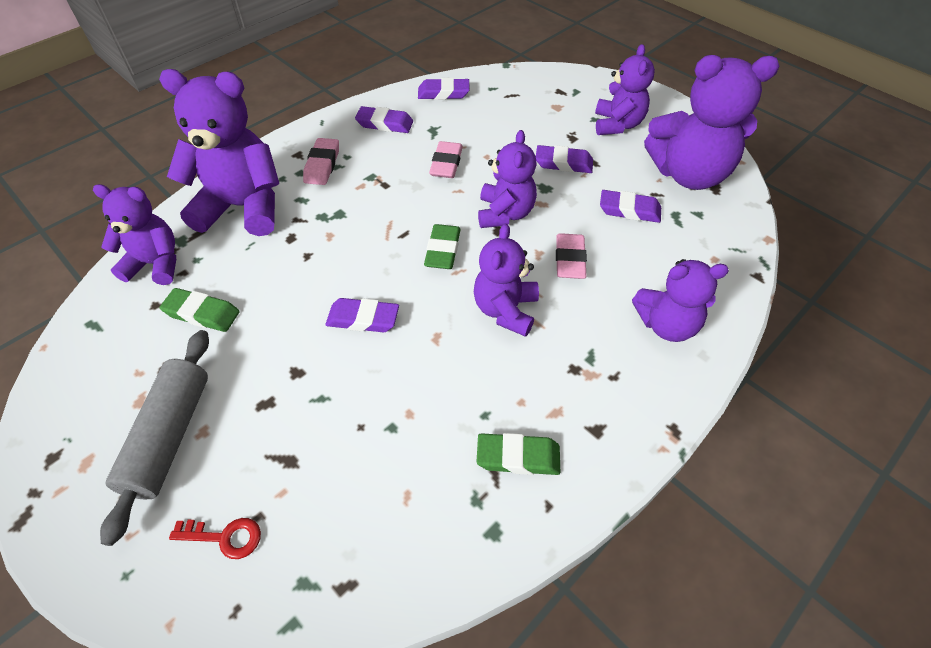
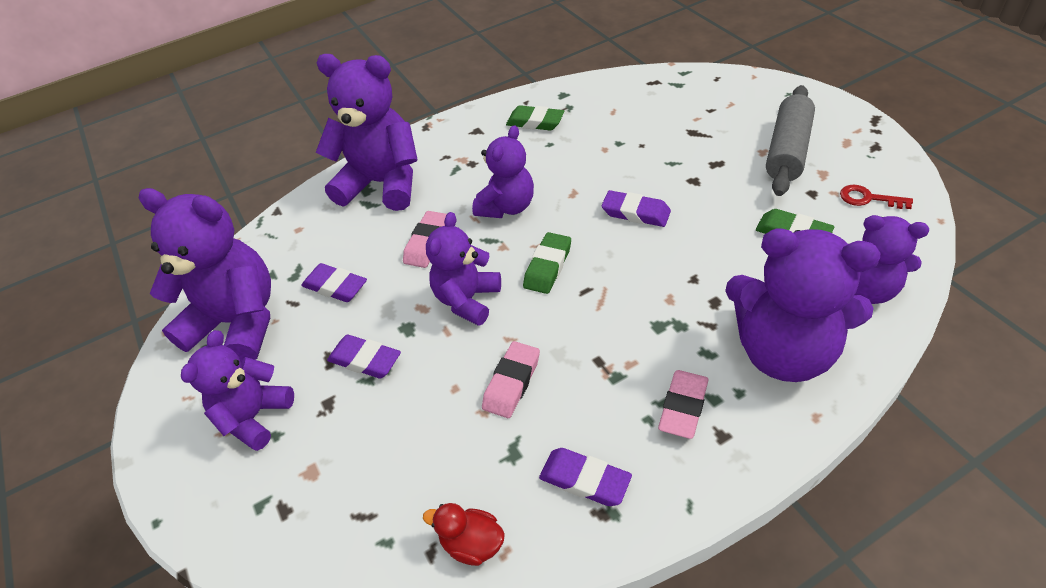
camera: 160 degrees left, 5 degrees down
(224, 537) = (730, 103): red key -> red key (868, 198)
(443, 93) = (472, 543): purple eraser -> red duck
(666, 325) = (382, 183): purple teddy bear -> purple teddy bear, size x1.61

